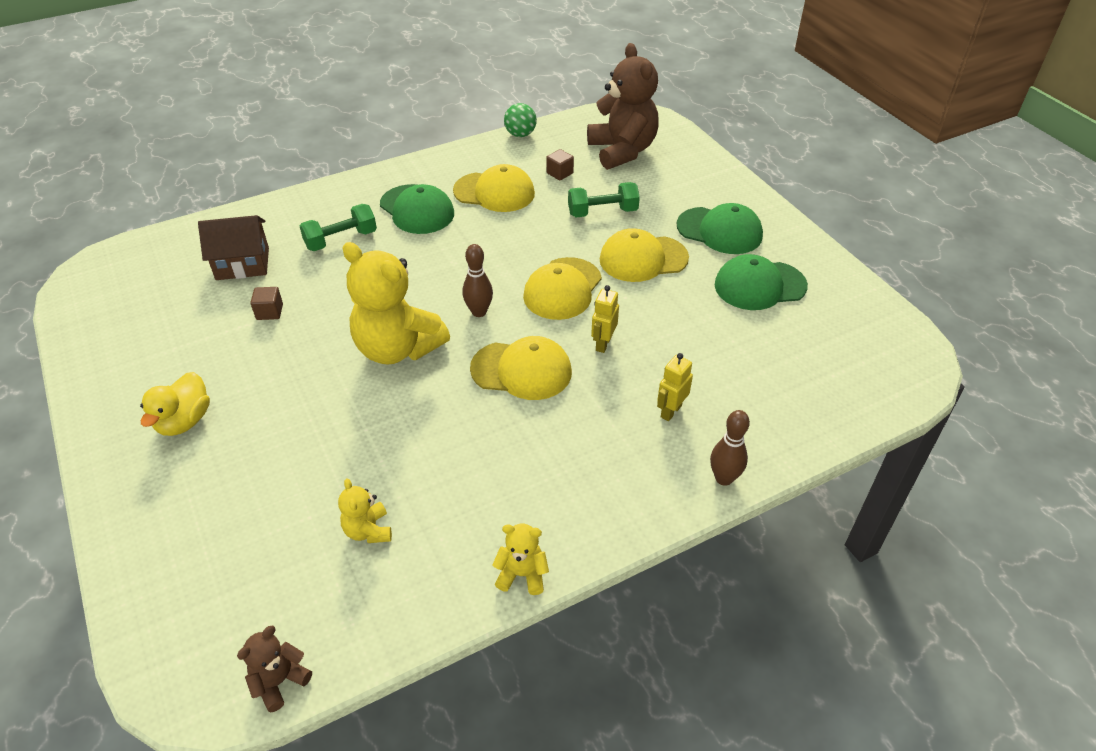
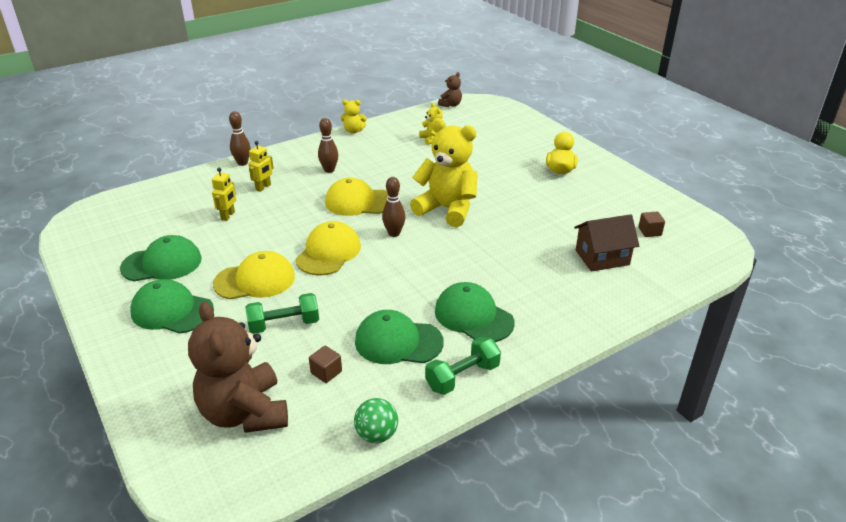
camera: 175 degrees right, 10 degrees down
(269, 312) = (552, 225): brown cube -> brown cube (649, 231)
(341, 240) = (531, 282): green dumbbell -> green dumbbell (462, 377)
(494, 192) = (398, 342): yellow cap -> green cap
(568, 447) = (329, 170): none -> brown bowling pin
(603, 344) = (301, 219): yellow robot -> yellow robot (228, 216)

